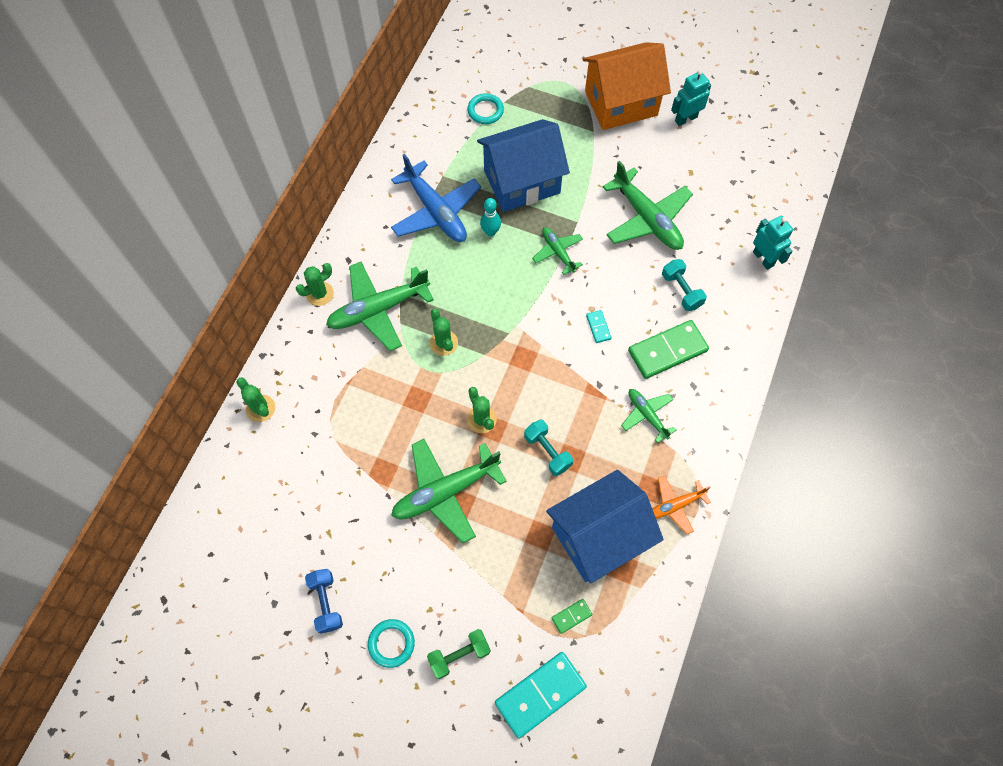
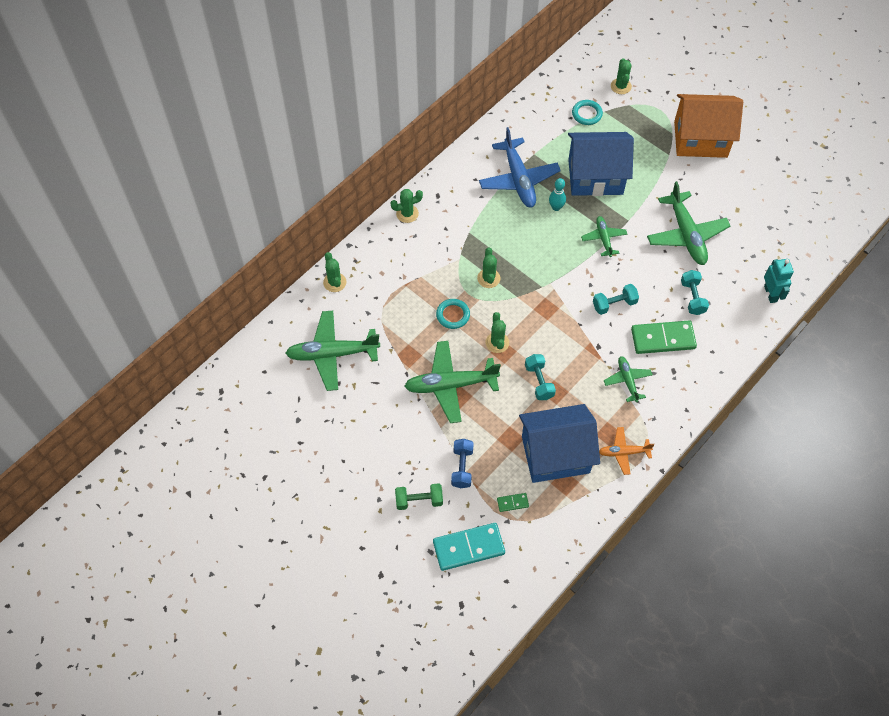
camera: 20 degrees right, 5 degrees down
(326, 603) = (335, 432): blue dumbbell -> blue dumbbell (462, 467)
(378, 310) = (447, 239): green plane -> green plane (332, 354)
(391, 643) = (372, 475): turquoise ring -> turquoise ring (453, 315)
(511, 68) = (621, 86): none -> green cactus
(598, 327) = (614, 304): turquoise domino -> turquoise dumbbell
(685, 119) = (750, 167): turquoise robot -> none

